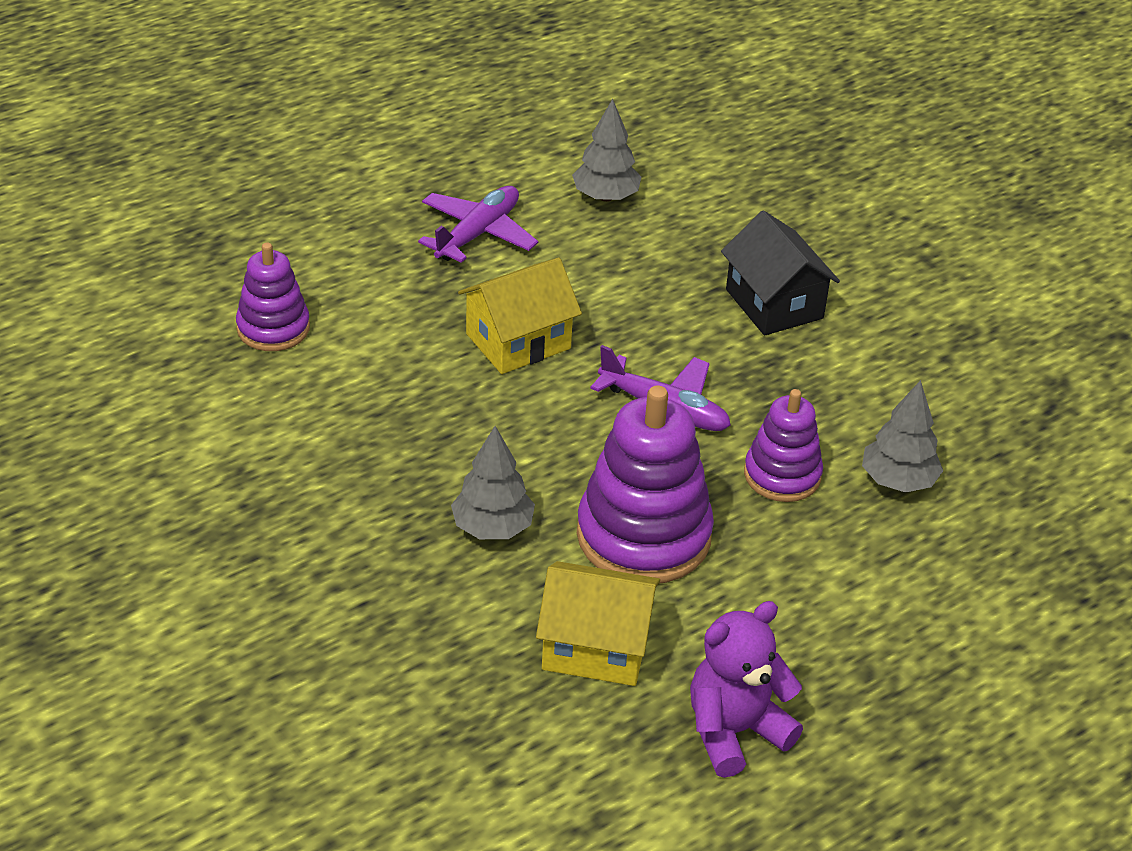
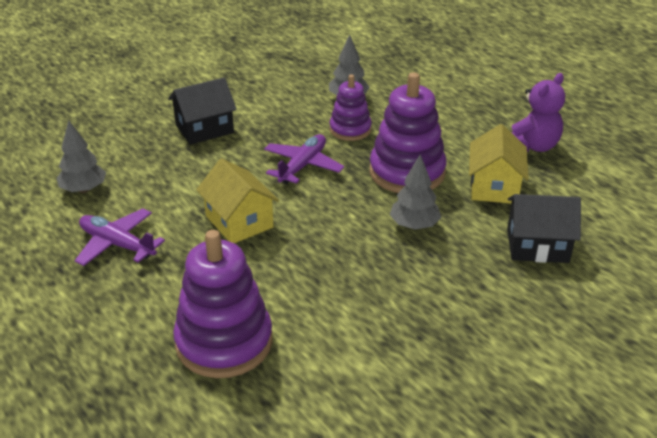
camera: 90 degrees left, 5 degrees down
(273, 328) = (224, 342): purple stacking toy -> purple stacking toy, size x1.68
(423, 673) = (537, 245): none -> black house
(734, 731) = (532, 146): purple teddy bear -> purple teddy bear turned 105 degrees counterclockwise

